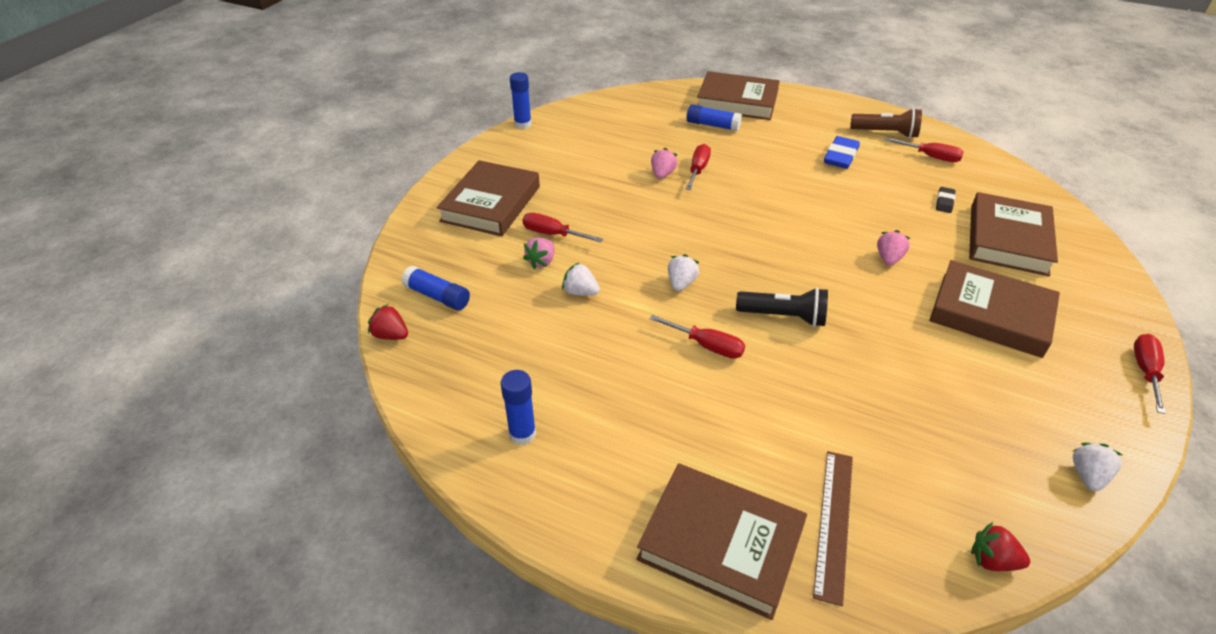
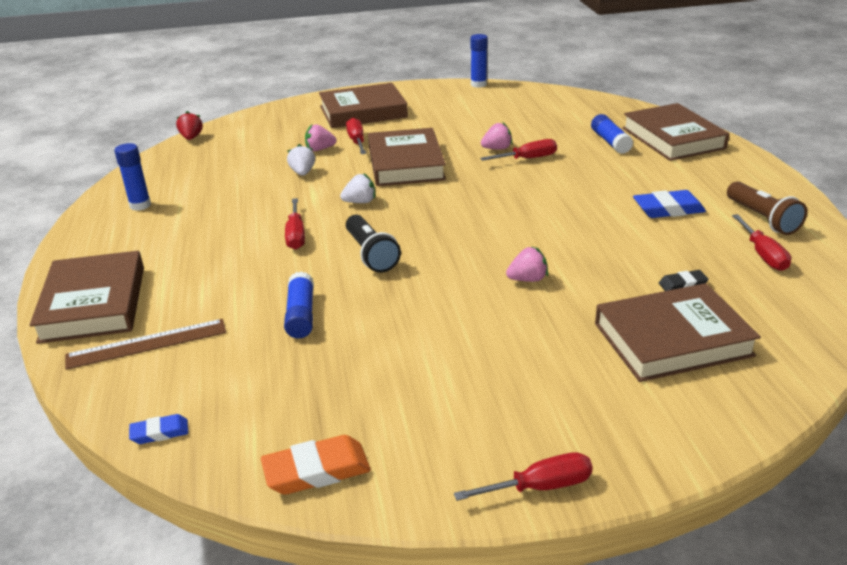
camera: 55 degrees right, 10 degrees down
(437, 296) = (243, 135): blue glue stick -> blue glue stick (301, 315)
(990, 314) = (513, 358): brown book -> brown book (406, 163)
(992, 560) = (160, 432): red strawberry -> blue eraser
(1087, 476) = (316, 471): white strawberry -> orange eraser

